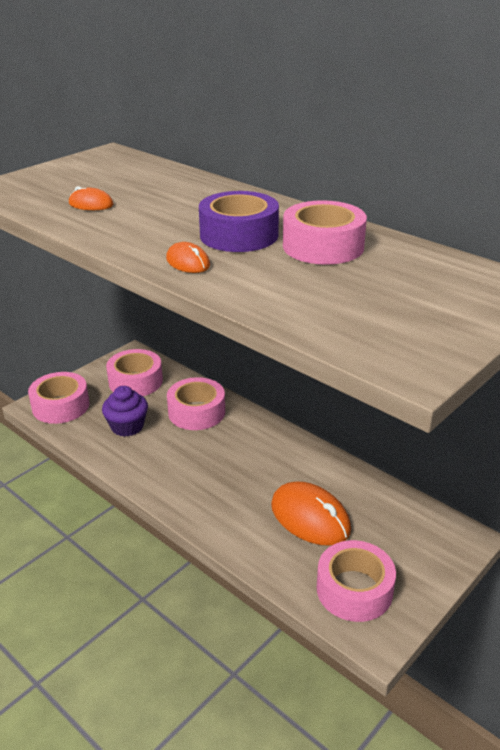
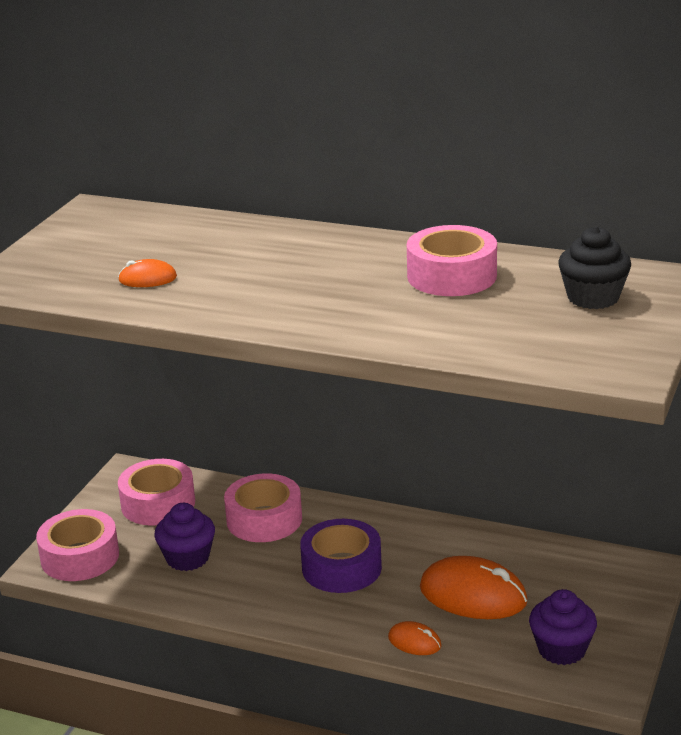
camera: 20 degrees left, 5 degrees down
(188, 262) = (328, 321): orange mouse -> orange mouse (414, 642)
(239, 235) = (353, 281): purple tape -> purple tape (341, 568)
(354, 590) = (561, 649): pink tape -> purple cupcake
(434, 290) = (593, 298): none -> black cupcake

